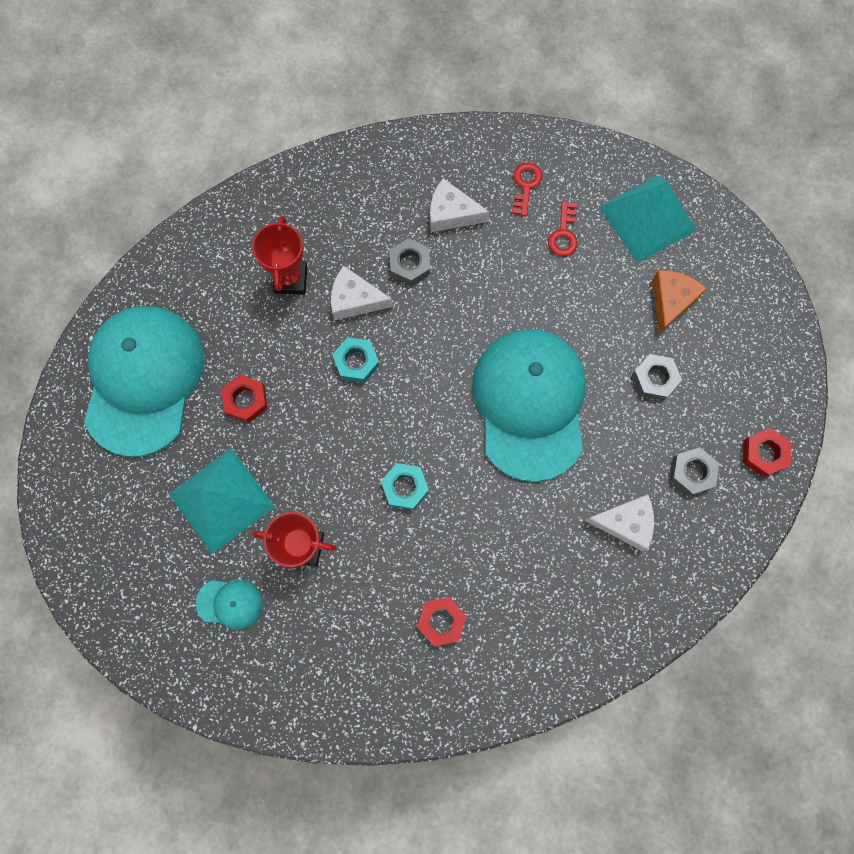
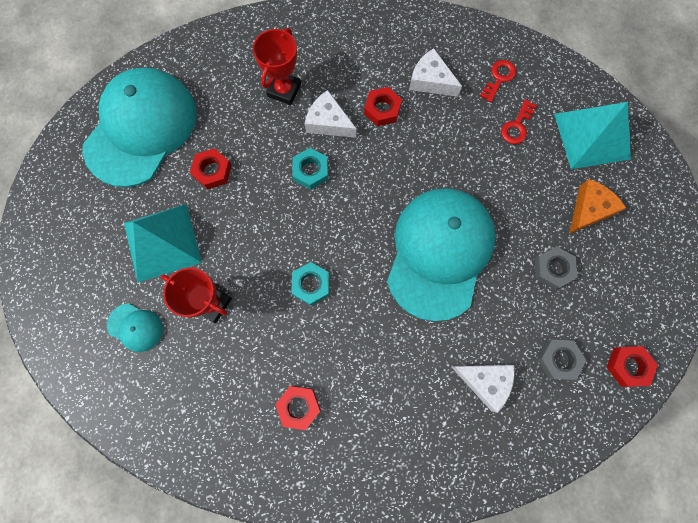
camera: 20 degrees right, 0 degrees up
(410, 265) = (382, 109): grey nut -> red nut

